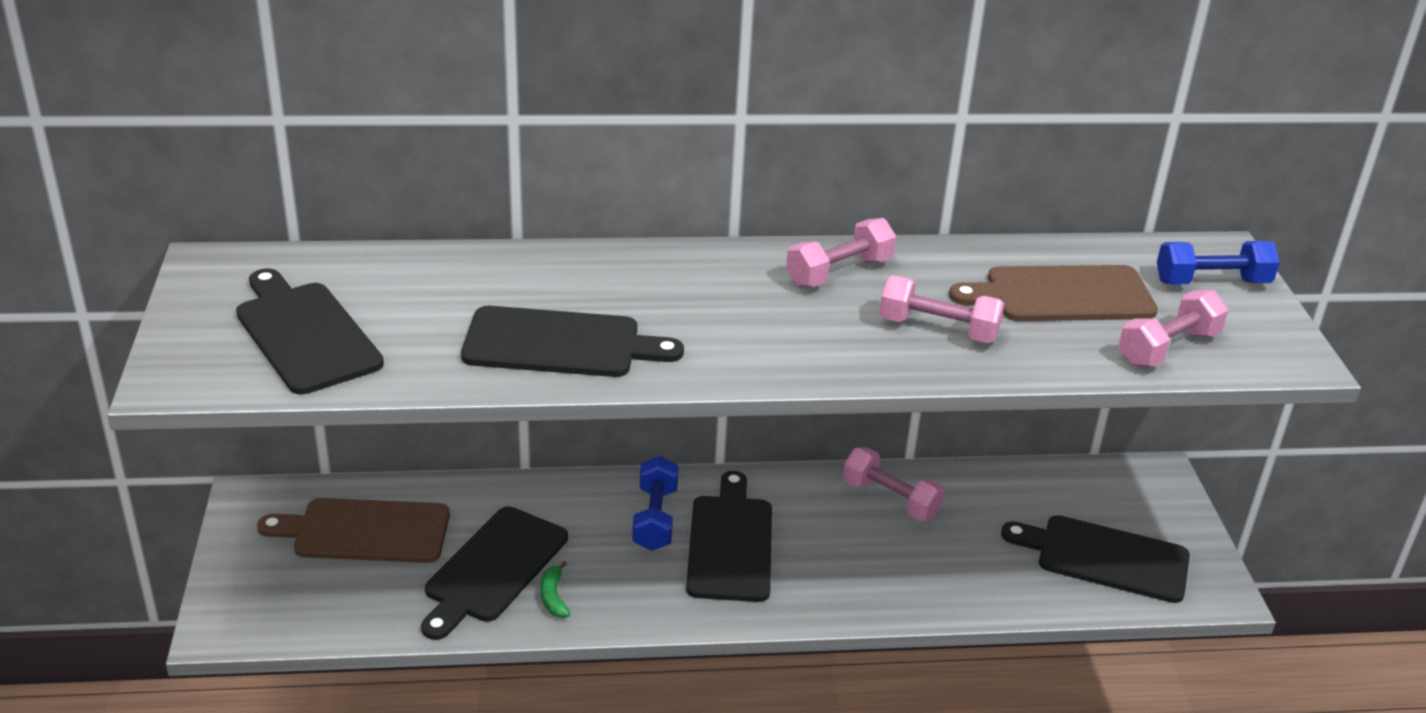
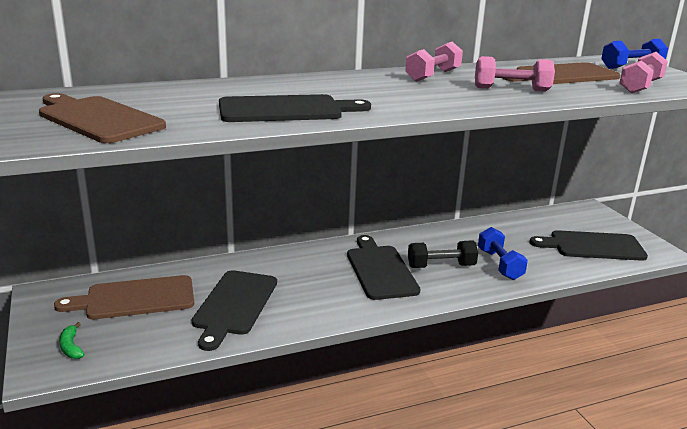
camera: 15 degrees left, 10 degrees down
(305, 334) = (98, 119): black cutting board -> brown cutting board
(553, 597) = (283, 313): green banana -> green banana (71, 347)
(655, 518) = (327, 265): blue dumbbell -> blue dumbbell (499, 264)
(828, 553) = (441, 266): none -> black dumbbell
(890, 499) = (459, 237): pink dumbbell -> none

